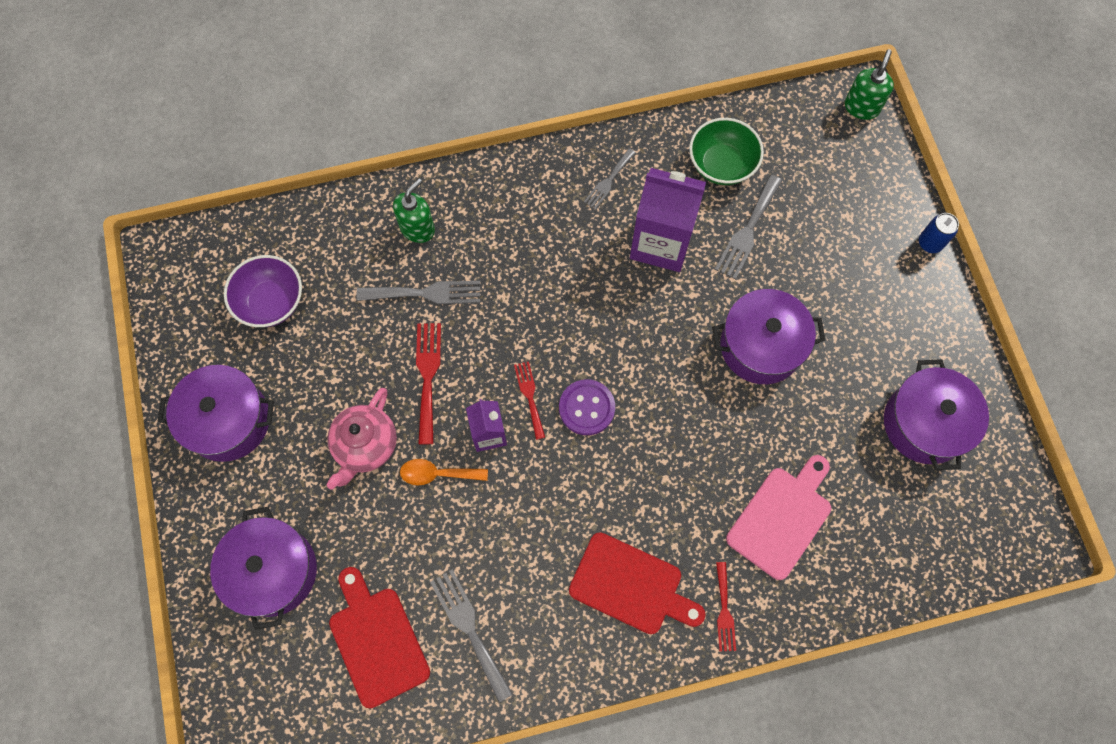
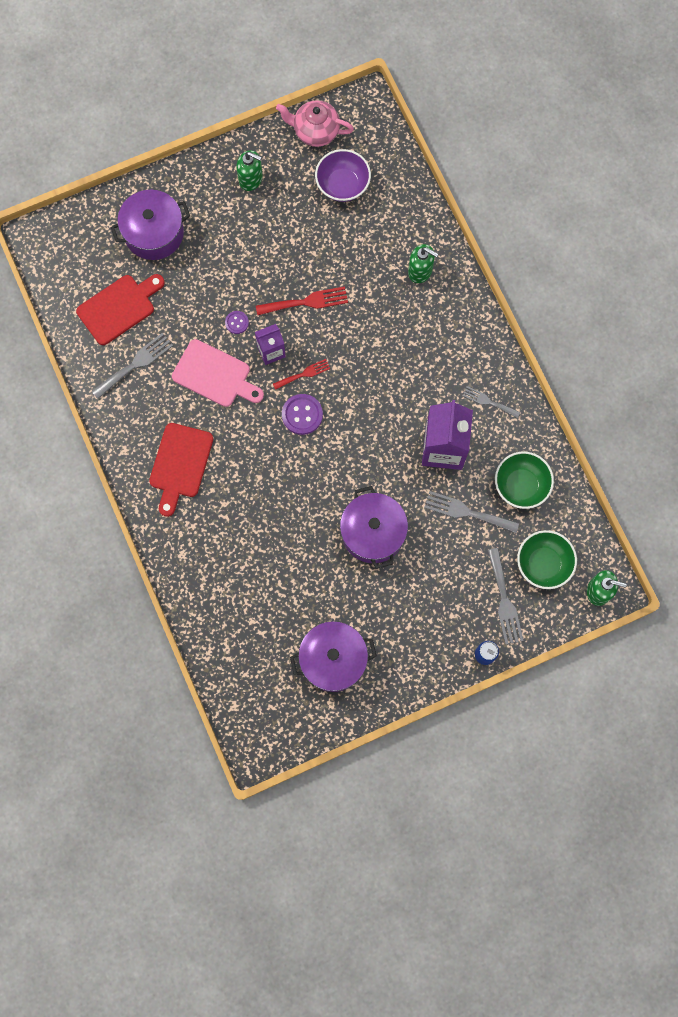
camera: 80 degrees right, 5 degrees up
(228, 421) = (251, 179): purple pot -> green soap dispenser
(365, 446) = (248, 271): pink teapot -> pink teapot (315, 131)
(425, 293) = (369, 287): grey fork -> grey fork (504, 600)
(437, 474) = (237, 322): orange spoon -> purple button
(724, 611) = (172, 529): red fork -> none
(781, 518) = (244, 561): pink cutting board -> pink cutting board (215, 375)
(822, 158) = (543, 563): none -> green bowl

